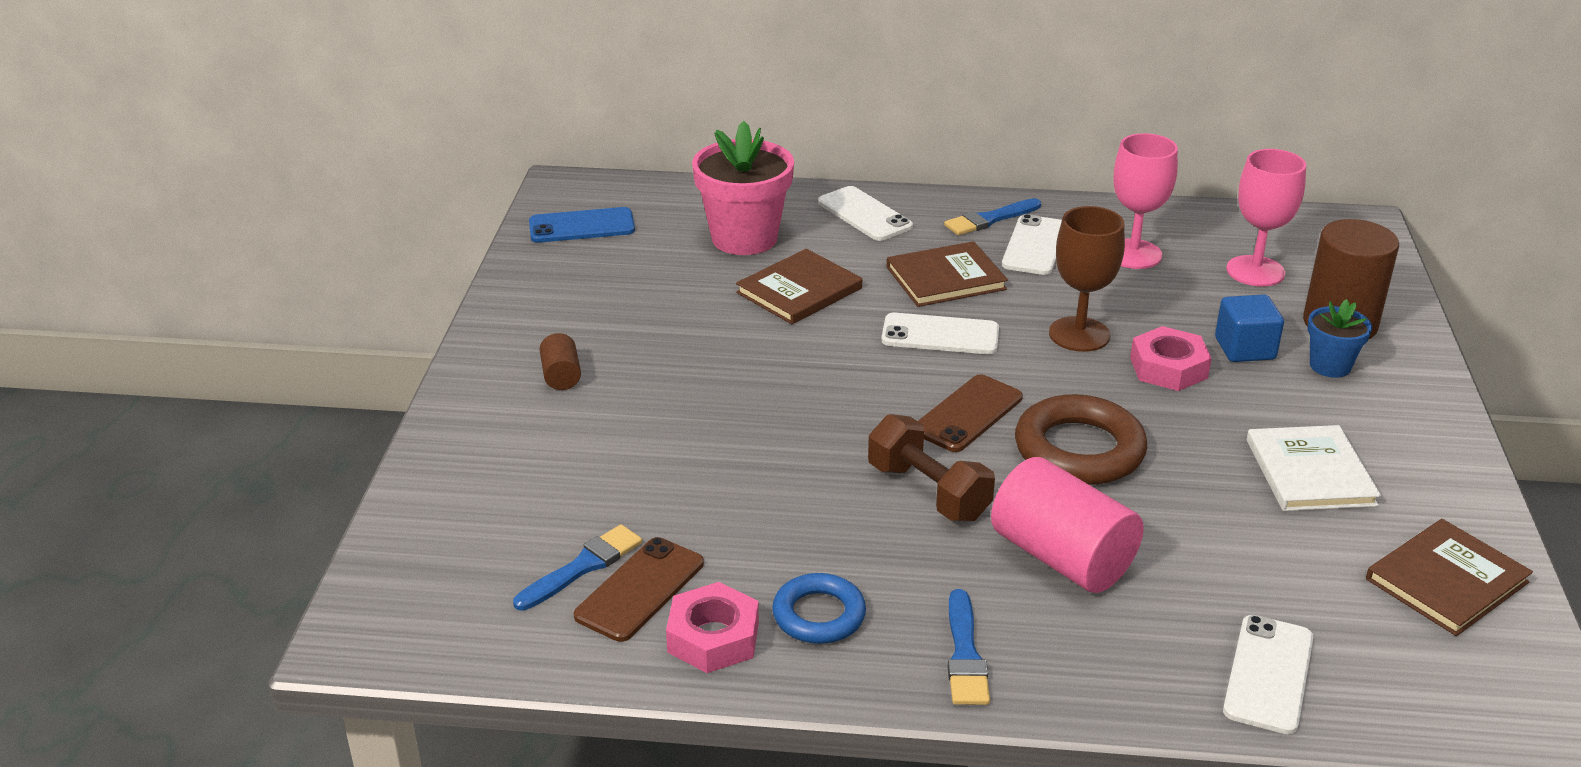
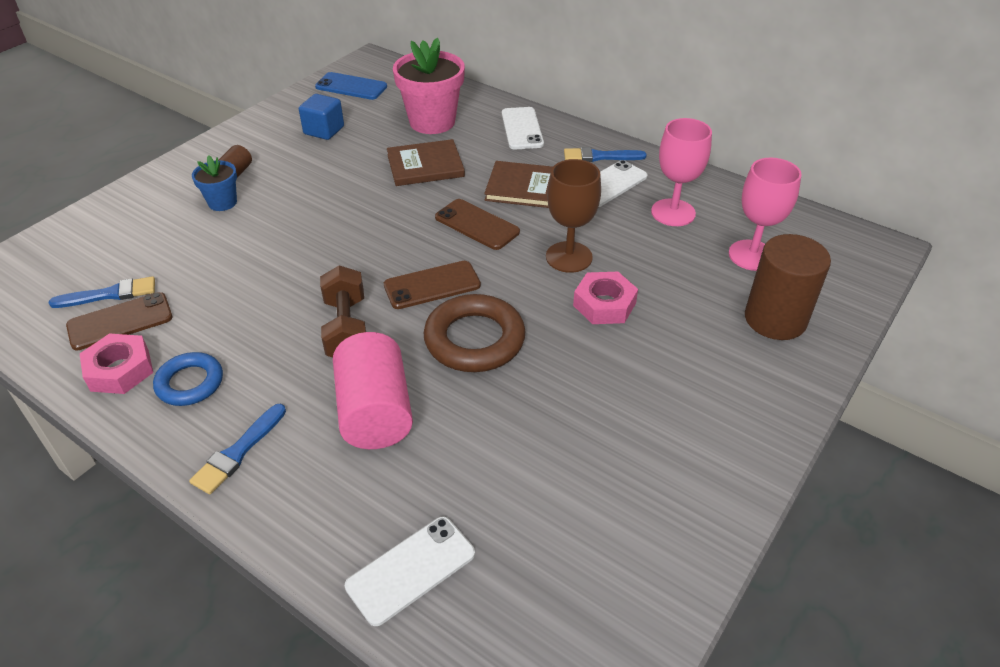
camera: 30 degrees right, 10 degrees up
(940, 335) = (477, 225): white phone -> brown phone
(1244, 349) = (677, 311): blue cube -> blue cube (324, 130)
(1309, 472) = (620, 426): white book -> none
(1330, 366) = (730, 349): blue flower pot -> blue flower pot (222, 202)
(1446, 580) = (630, 563): brown book -> none

